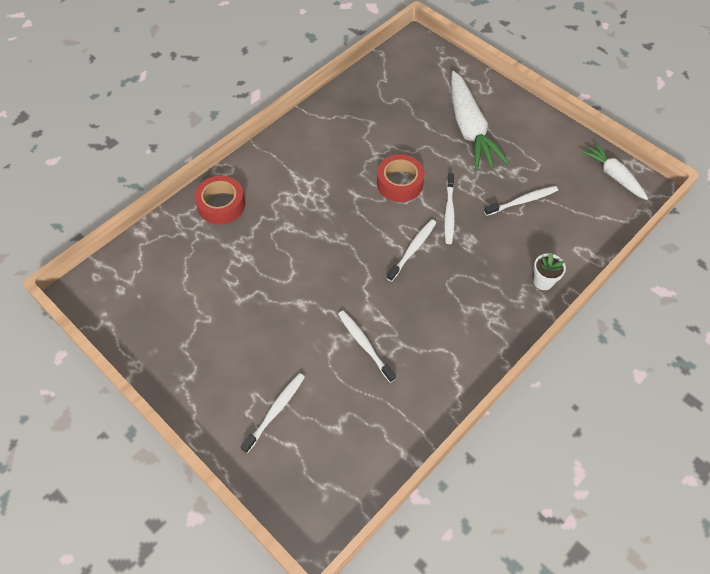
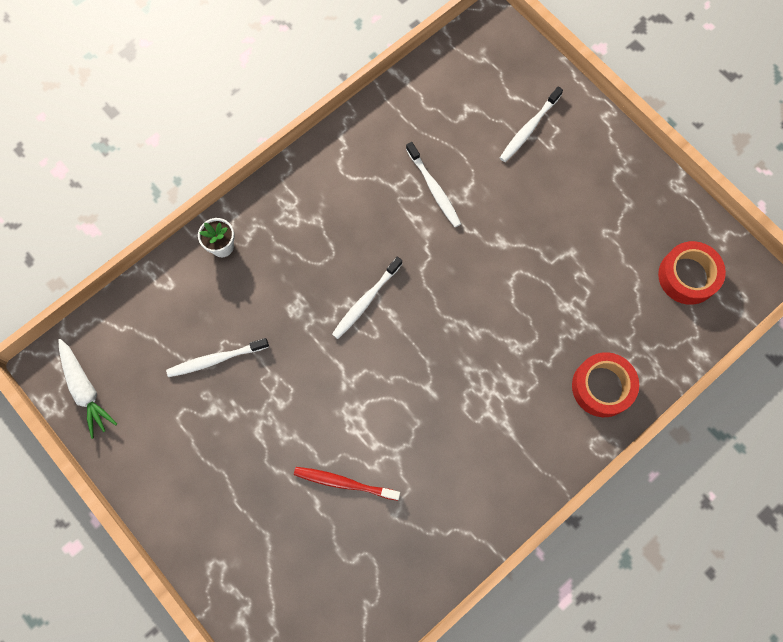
camera: 175 degrees left, 15 degrees up
(400, 183) = (368, 402): red tape -> red tape (687, 276)
(409, 136) = (344, 483): none -> red toothbrush
(449, 212) = (312, 350): white toothbrush -> none
(469, 129) = (257, 489): white carrot -> none

